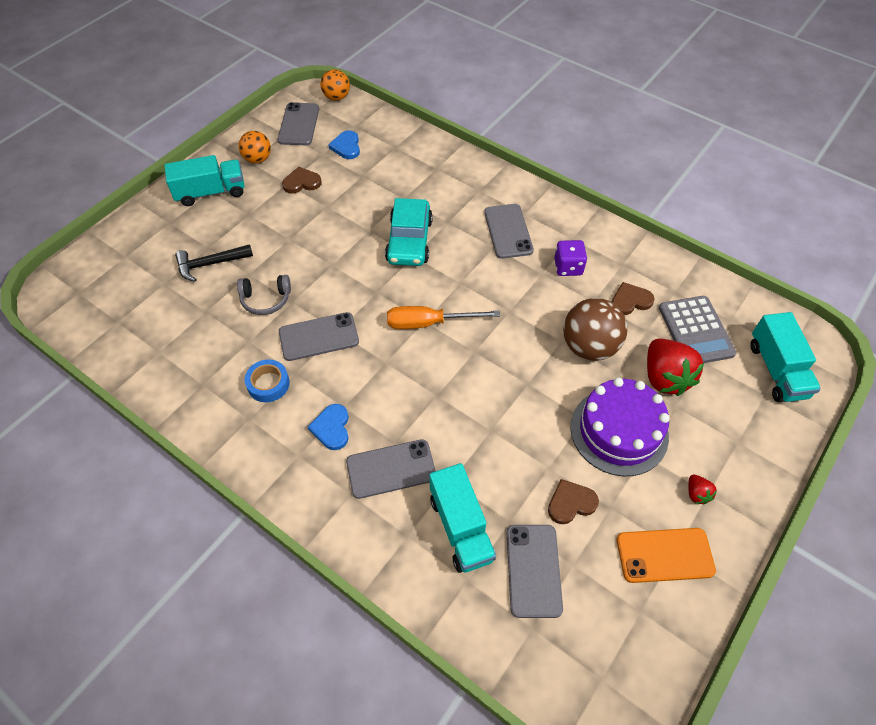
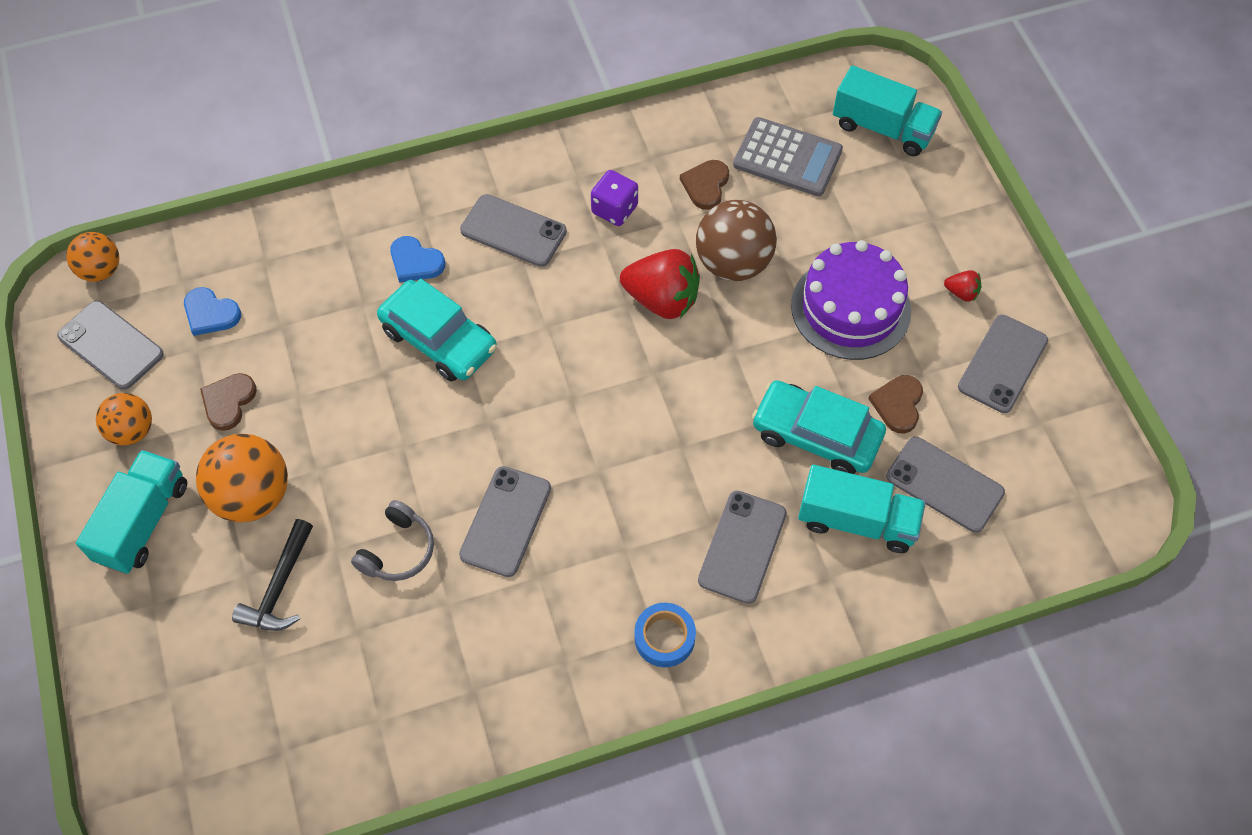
camera: 55 degrees left, 5 degrees up
(255, 223) = (252, 496): none -> orange ball
(268, 384) = (532, 614): blue tape -> blue tape (664, 638)
(332, 428) = (646, 578): blue heart -> blue heart (415, 262)
(429, 323) = (579, 394): orange screwdriver -> none
(505, 465) = (816, 435): none -> turquoise car
(665, 378) = (820, 225): red strawberry -> red strawberry (662, 300)
(665, 555) = (1002, 364): orange phone -> grey phone

